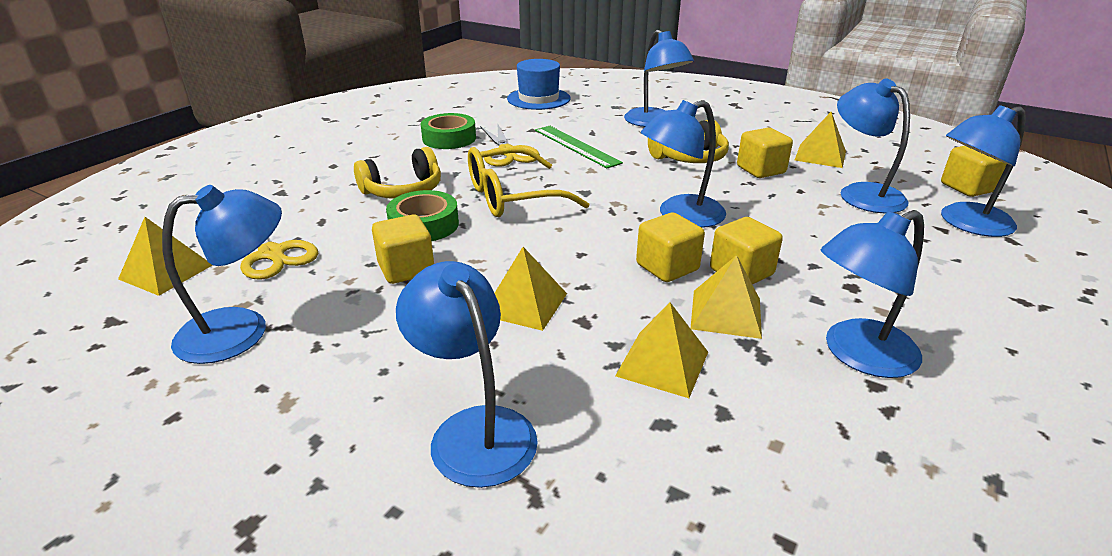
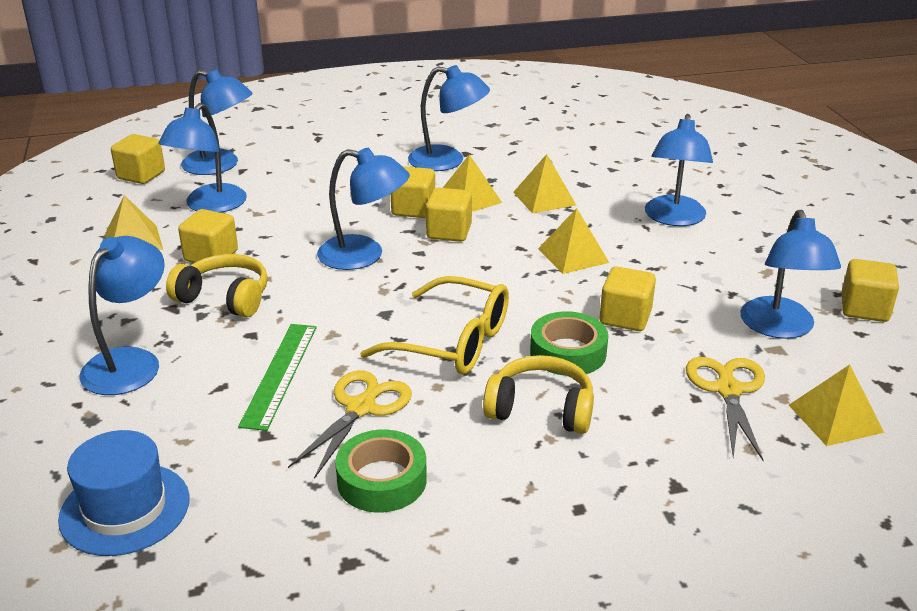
camera: 135 degrees left, 0 degrees up
(132, 408) = (864, 309): none -> yellow cube
(241, 330) = (780, 328): blue lamp -> blue lamp turned 105 degrees counterclockwise

